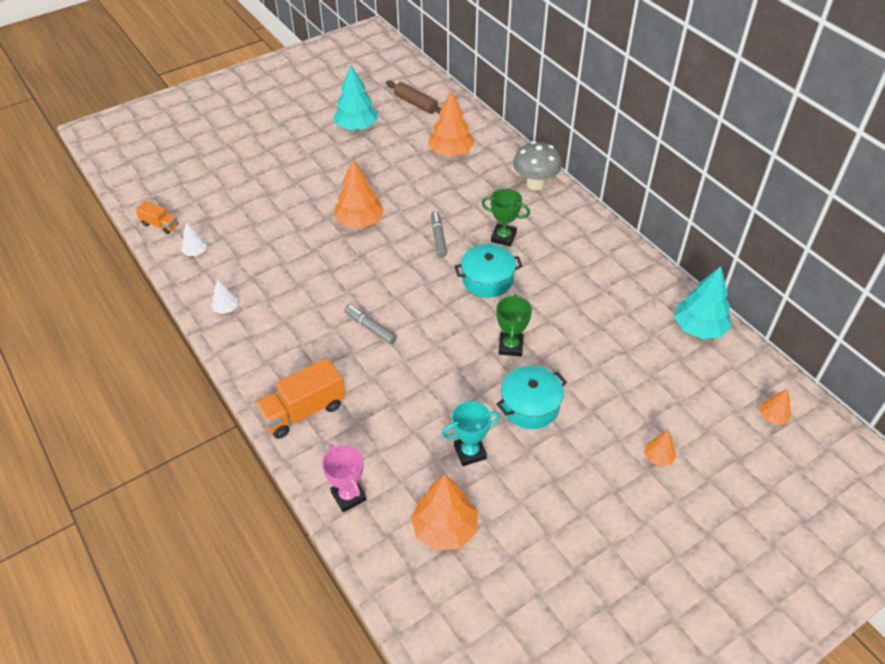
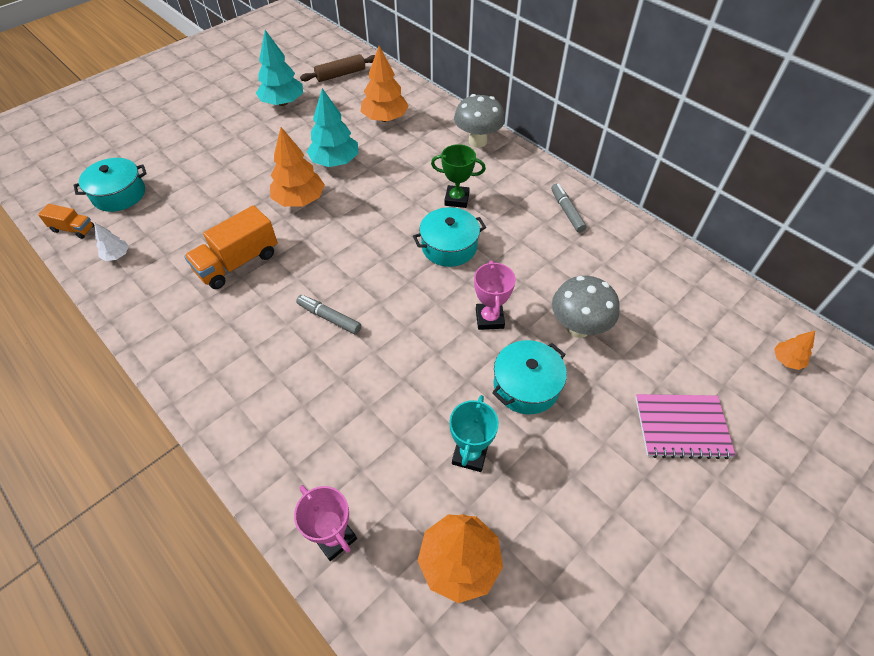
camera: 10 degrees left, 5 degrees up
(201, 198) = (119, 194): none -> turquoise pot
(226, 308) = (158, 317): white tree -> none
(302, 411) = (263, 432): orange truck -> orange truck (238, 262)
(416, 104) = (340, 74): brown rolling pin -> brown rolling pin turned 60 degrees counterclockwise
(438, 237) = (388, 207): grey marker -> grey marker (567, 211)
(470, 452) = (470, 454): turquoise trophy -> turquoise trophy turned 45 degrees counterclockwise
(510, 346) = (489, 318): green trophy -> pink trophy
(588, 364) = (578, 327): none -> grey mushroom
(658, 457) = (681, 427): orange tree -> pink notebook
(699, 328) = (681, 271): turquoise tree -> turquoise tree (335, 162)

